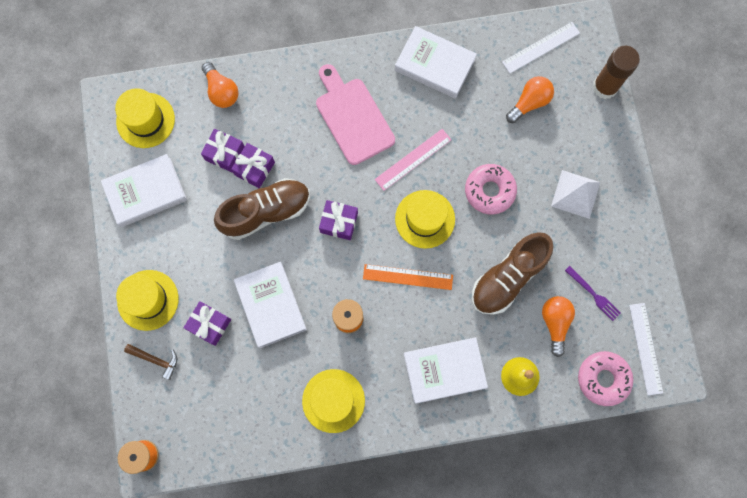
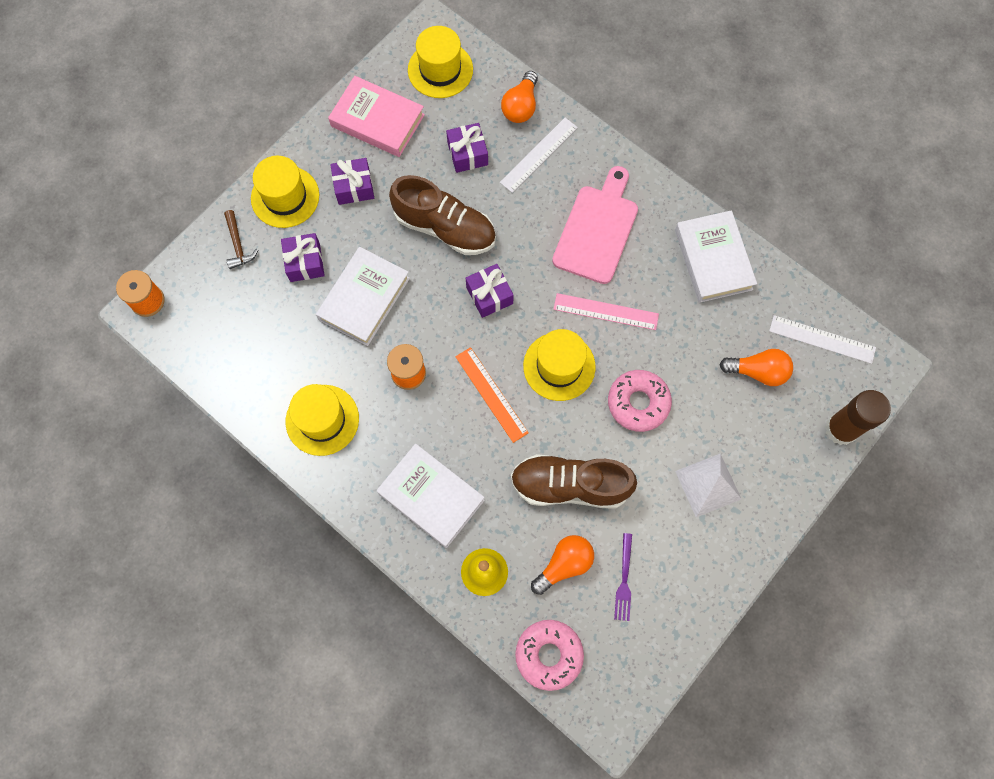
camera: 50 degrees right, 5 degrees down
(146, 192) = (377, 120): white book -> pink book
(254, 168) = (476, 187): purple gift -> purple gift (354, 187)
(646, 348) = (615, 674): white ruler -> white ruler (539, 155)

